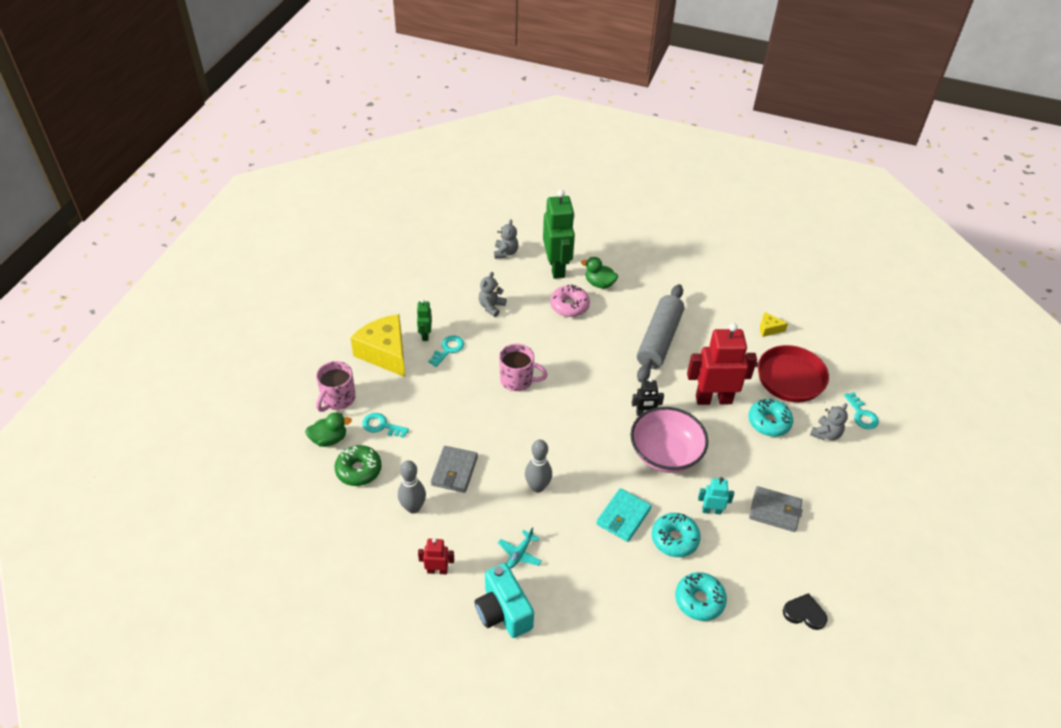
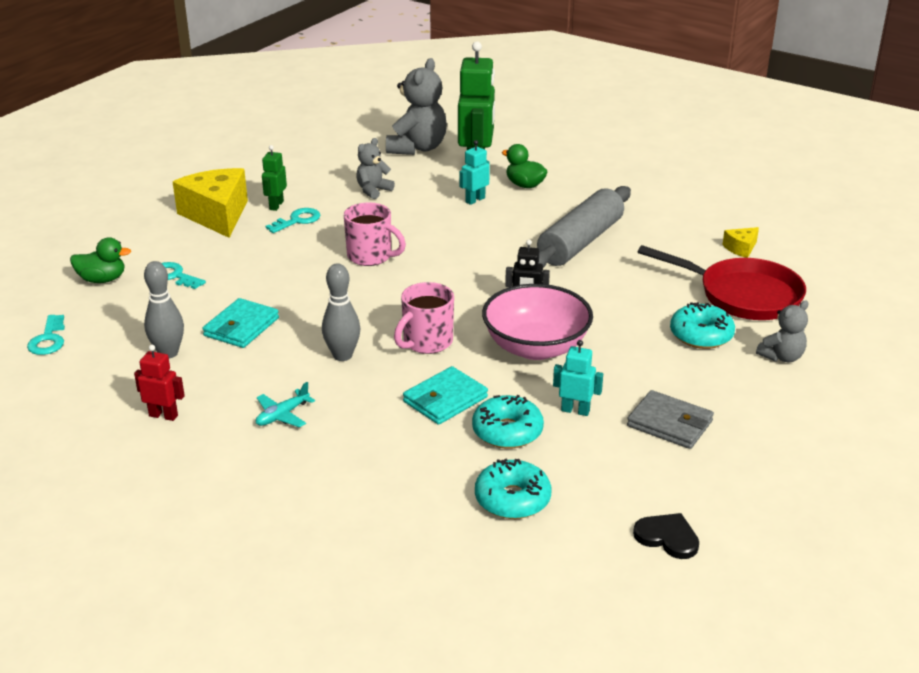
camera: 15 degrees right, 15 degrees down
(338, 399) = (135, 247): pink mug -> pink mug (426, 342)
(359, 470) = (121, 311): green donut -> none
(454, 471) = (241, 327): grey wallet -> turquoise wallet
(503, 612) = (227, 469): turquoise camera -> none
(505, 253) = (417, 148): grey teddy bear -> grey teddy bear, size x1.81
(569, 306) = (475, 200): pink donut -> turquoise robot
(713, 399) = (630, 304): red robot -> none
(769, 329) = (741, 248): yellow cheese -> yellow cheese turned 60 degrees counterclockwise
(862, 415) = (845, 345): turquoise key -> turquoise key (48, 340)

